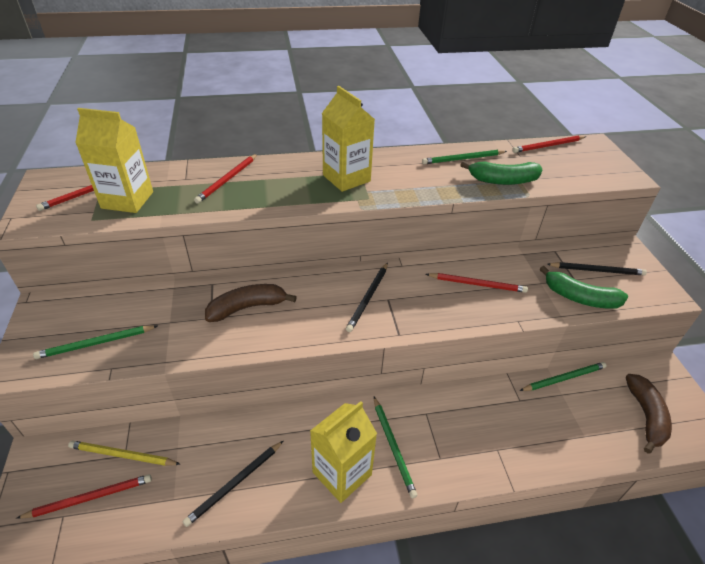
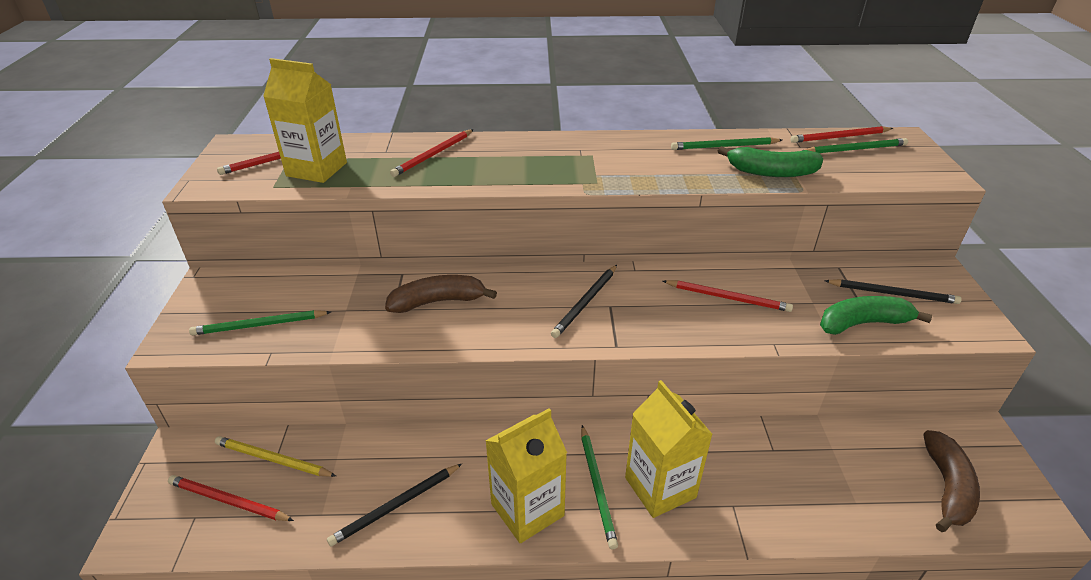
camera: 10 degrees right, 5 degrees down
(90, 497) = (228, 501): red pencil -> red pencil turned 150 degrees counterclockwise
(346, 178) = (574, 160): yellow carton -> yellow carton (660, 487)
(564, 378) = (838, 429): green pencil -> green pencil (855, 149)
(579, 297) = (863, 323): green banana -> green banana turned 135 degrees clockwise

